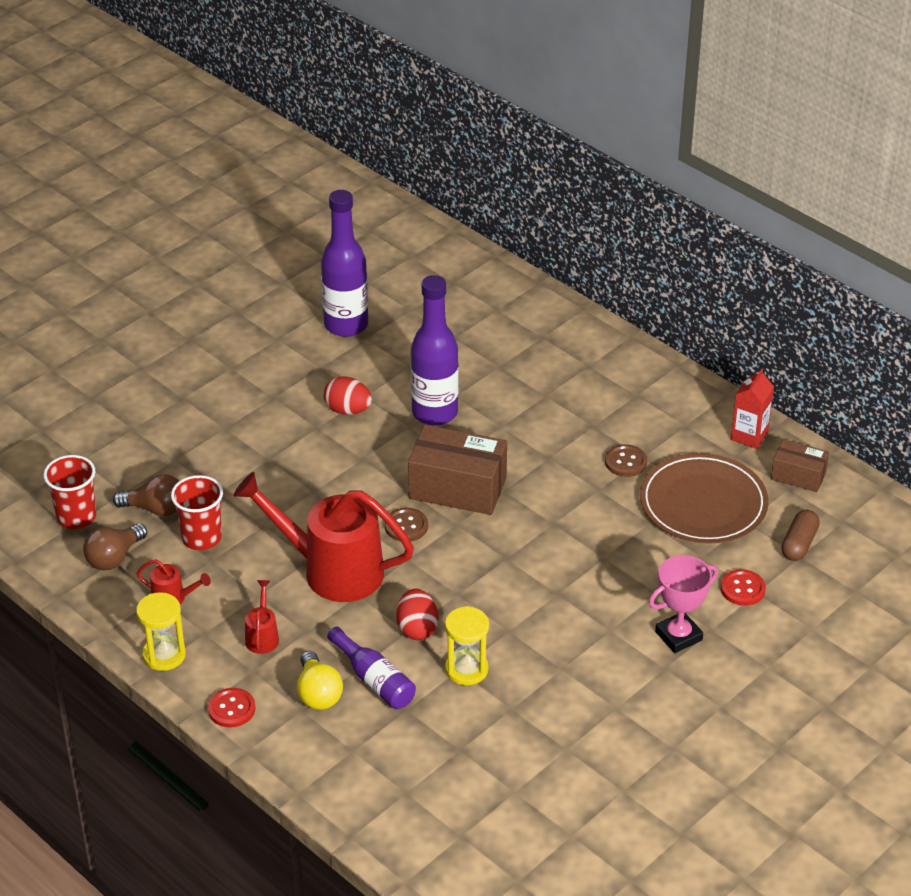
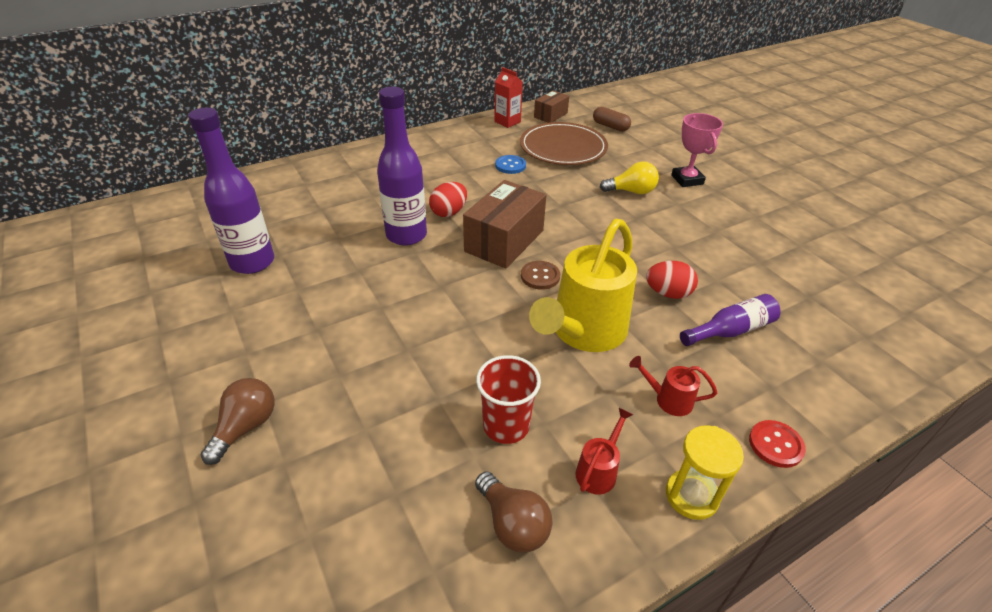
camera: 75 degrees left, 0 degrees up
(76, 517) = (419, 559): red cup -> none
(155, 509) = (441, 462): brown light bulb -> brown light bulb (246, 427)
(318, 693) = (749, 371): yellow light bulb -> yellow light bulb (631, 191)
(331, 570) = (583, 332): red watering can -> yellow watering can
(348, 410) = (370, 282): red egg -> red egg (449, 212)
(466, 669) = (717, 276): yellow hourglass -> none
(625, 462) = (510, 165): brown button -> blue button
(742, 589) = (646, 150): red button -> none

